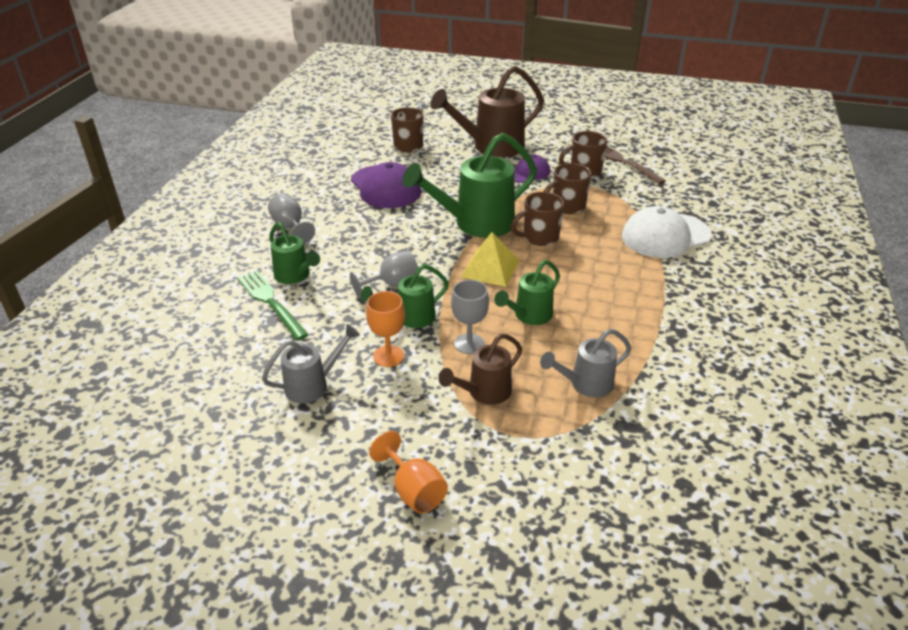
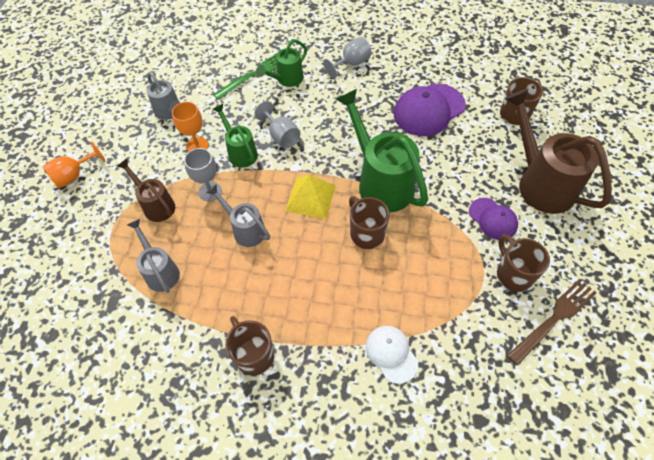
camera: 85 degrees right, 20 degrees up
(529, 316) = (245, 230): green watering can -> grey watering can
(567, 207) = (430, 257): brown mug -> brown mug (253, 355)
(665, 236) = (391, 354): white cap -> white cap, size x0.59

